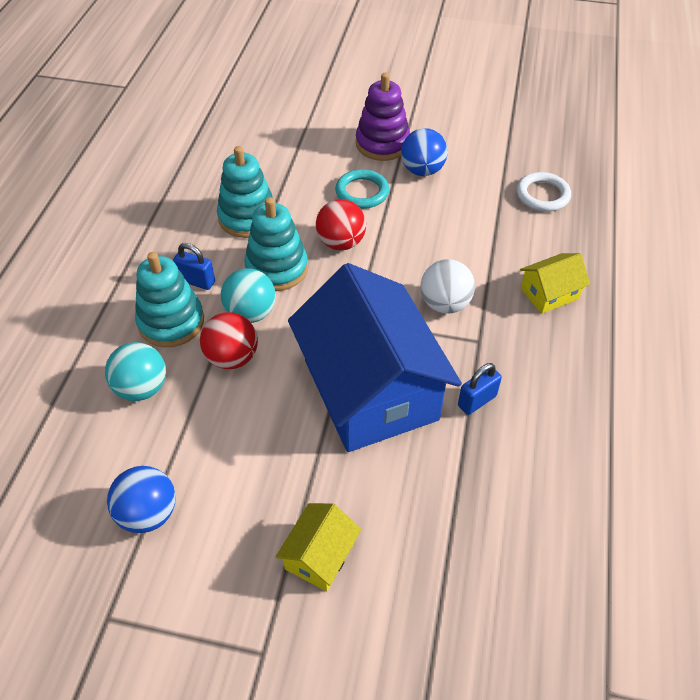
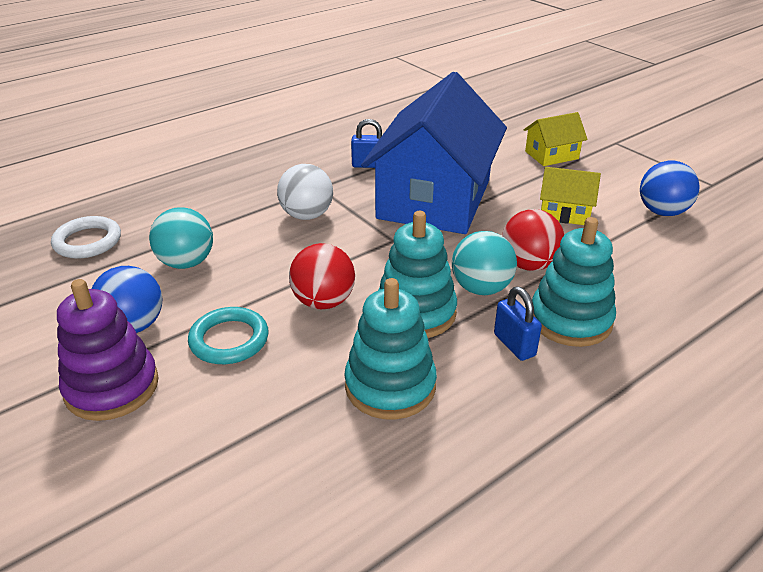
camera: 140 degrees left, 15 degrees down
(141, 388) = (632, 282): turquoise ball -> turquoise ball (186, 263)
(549, 293) = (224, 185): yellow house -> yellow house (564, 212)

